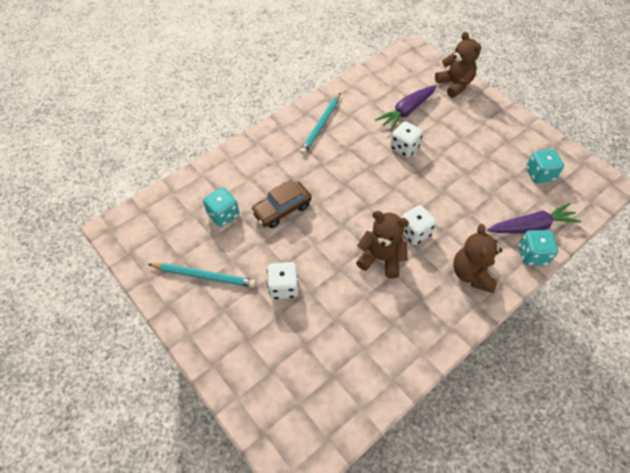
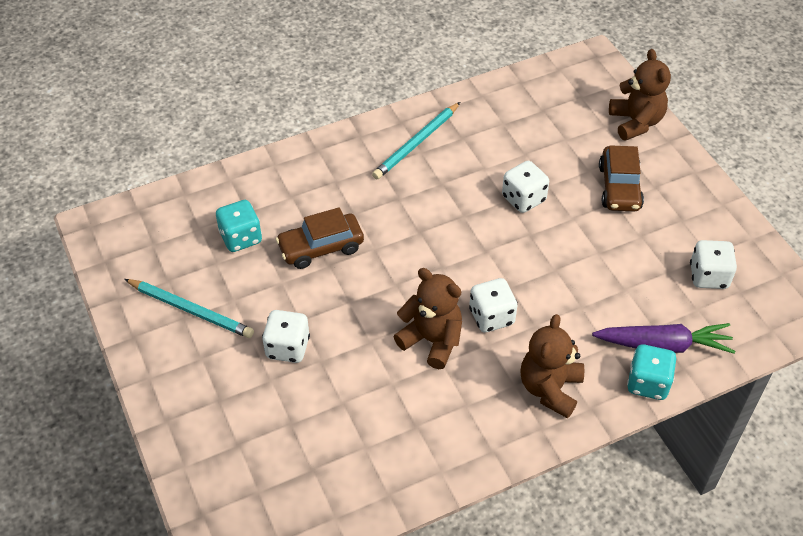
camera: 15 degrees right, 5 degrees down
(406, 111) = (548, 147): purple carrot -> none
(461, 128) = (619, 187): none -> brown car
(539, 174) = (708, 276): turquoise dice -> white dice

